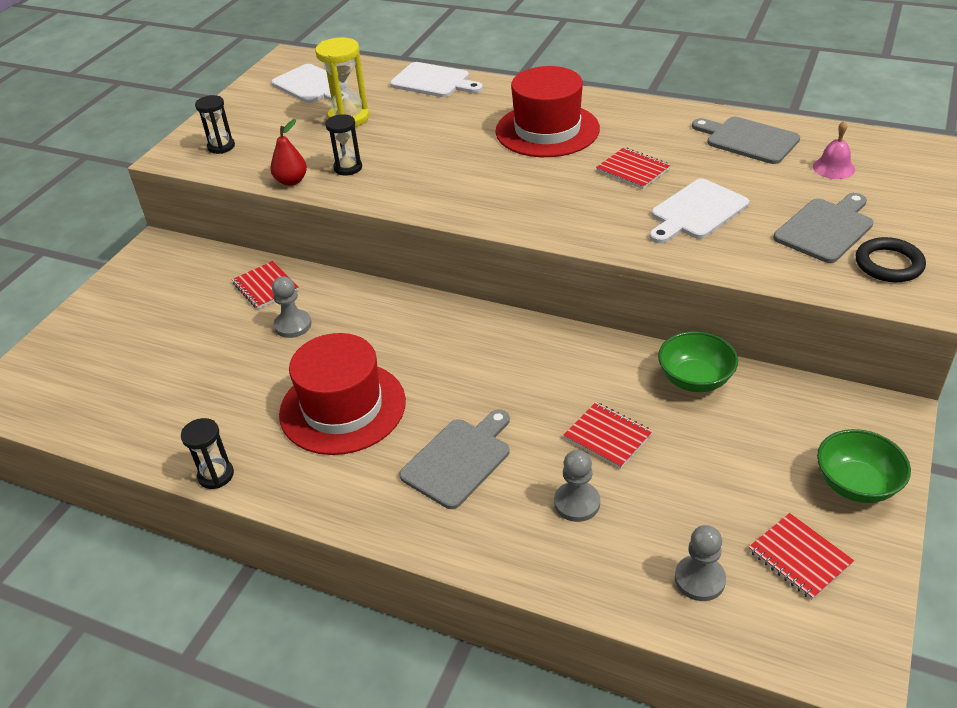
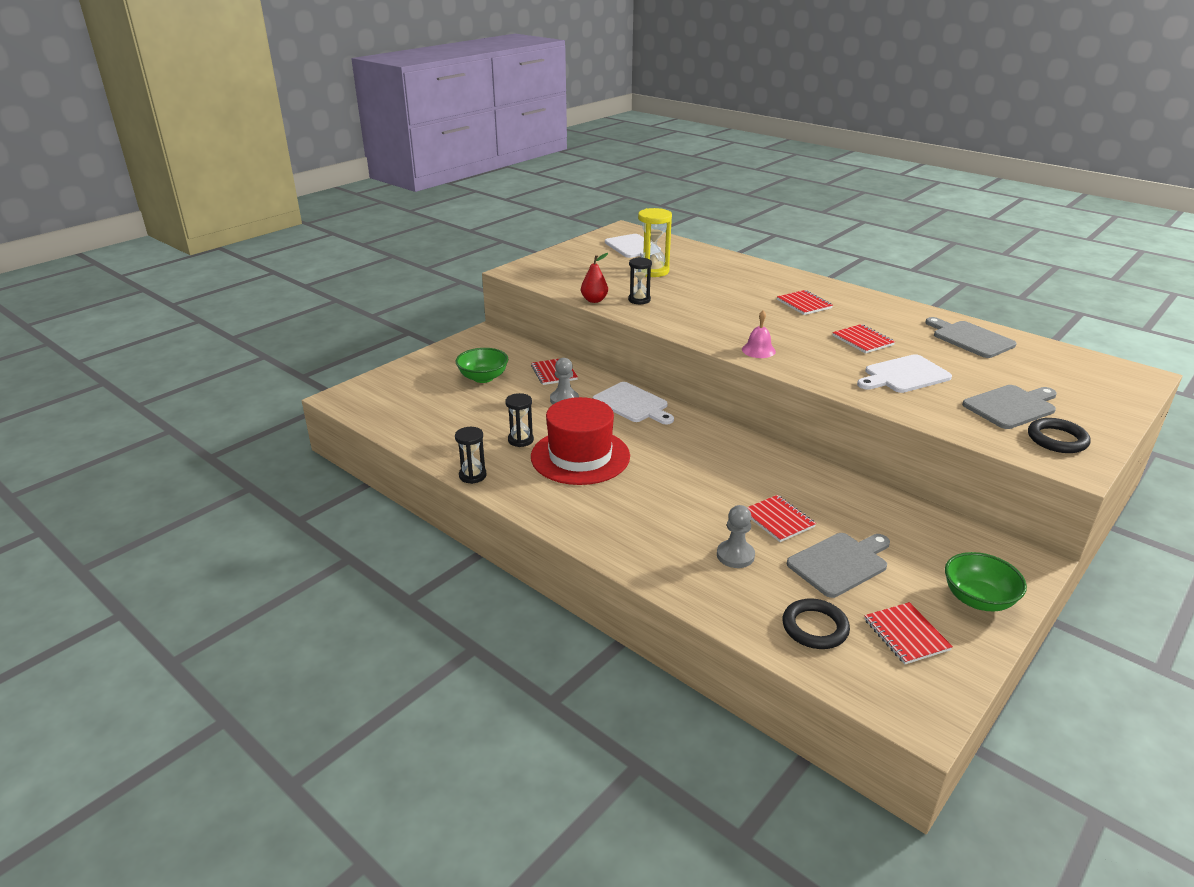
camera: 15 degrees right, 10 degrees down
(221, 147) = (552, 272): black hourglass -> black hourglass (520, 440)
(433, 81) = (727, 260): white cutting board -> white cutting board (632, 404)
(459, 460) = (654, 507): grey cutting board -> grey cutting board (840, 563)
(547, 130) = (804, 304): red hat -> red notebook
(695, 379) = (867, 500): green bowl -> green bowl (483, 378)
(699, 579) = (815, 627): grey pawn -> black ring
(833, 168) = (1037, 369): pink bell -> pink bell (758, 350)

